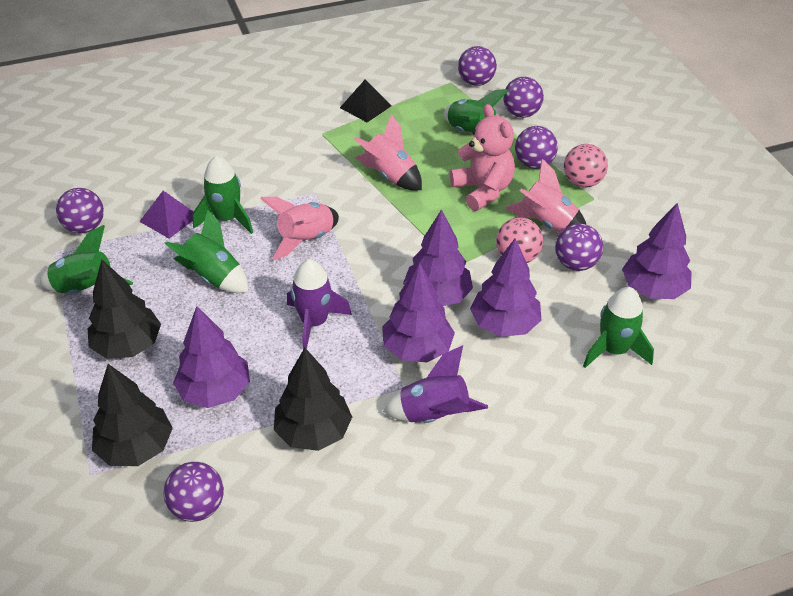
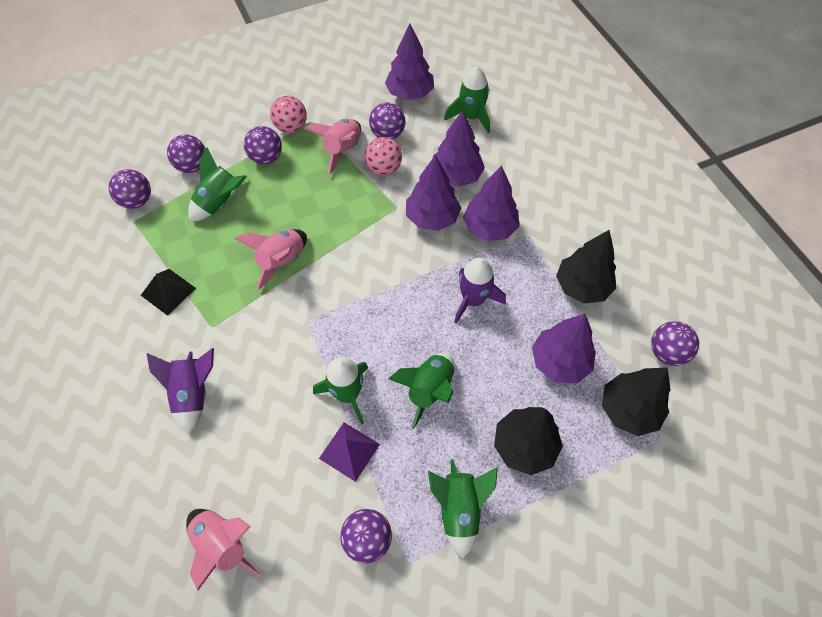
camera: 95 degrees left, 15 degrees up
(306, 239) = (372, 320): pink rocket -> pink rocket (222, 545)
(434, 415) = (549, 214): purple rocket -> purple rocket (193, 394)
(483, 190) = (302, 192): pink teddy bear -> none

